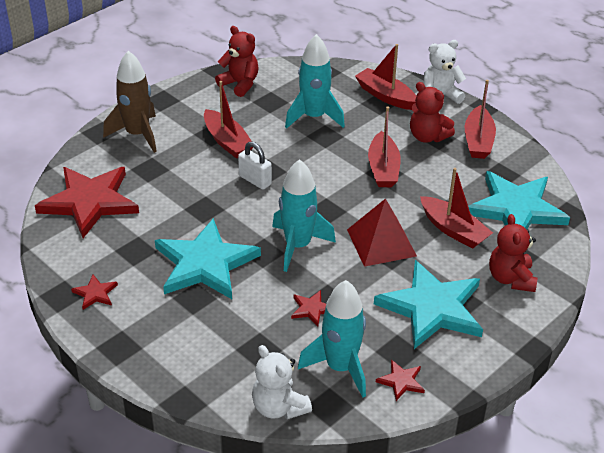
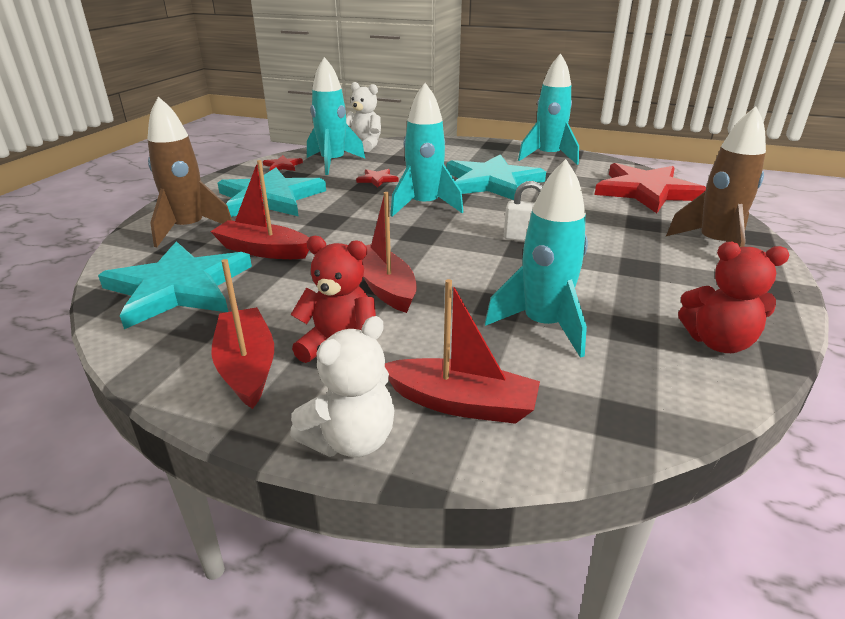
camera: 155 degrees right, 10 degrees down
(95, 293) = (548, 157): red star -> turquoise rocket
(227, 141) = (610, 264): red boat -> none
(381, 242) = (342, 225): red pyramid -> none
(510, 278) = (189, 229): red teddy bear -> brown rocket

